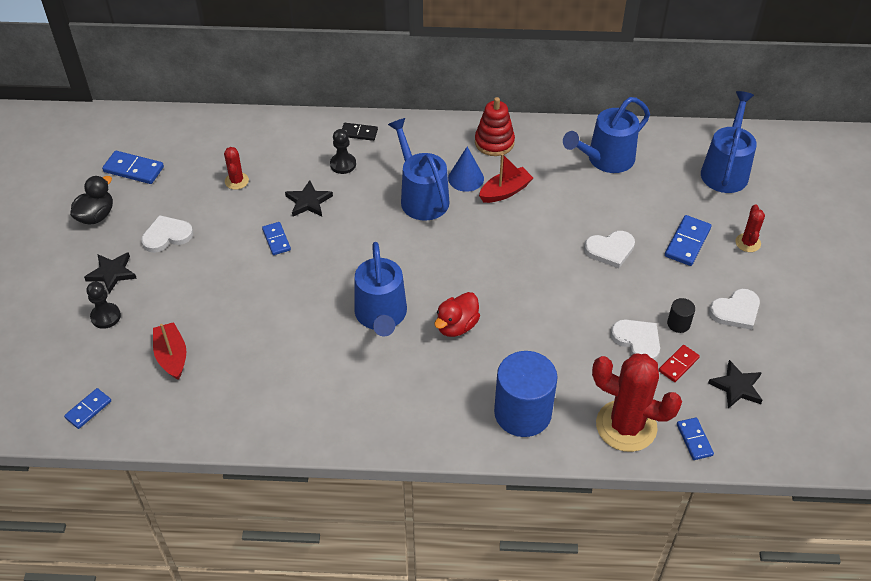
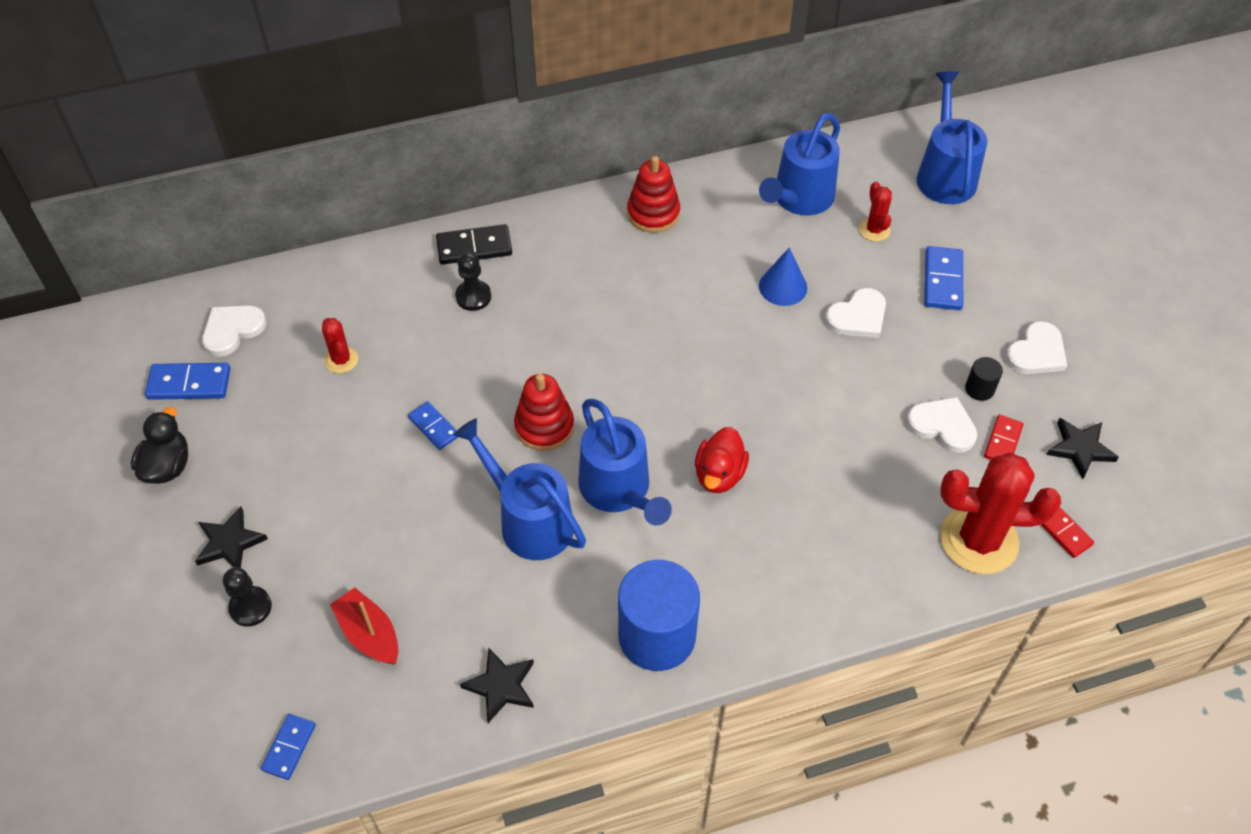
camera: 20 degrees left, 5 degrees up
(167, 235) = (281, 465): white heart -> white heart (232, 330)
(308, 201) = (452, 361): black star -> black star (501, 686)
(350, 260) = (544, 426): none -> red stacking toy
(359, 133) = (474, 247): black domino -> black domino, size x1.52
(421, 197) = (595, 313): blue watering can -> blue watering can (529, 520)
(466, 178) = (640, 272): blue cone -> blue cone (783, 287)
(505, 191) = (697, 276): red boat -> none
(522, 413) = (851, 564): blue cylinder -> blue cylinder (657, 636)
(694, 440) = (1063, 531): blue domino -> red domino
(748, 243) = (1011, 261): red cactus -> red cactus (874, 230)

